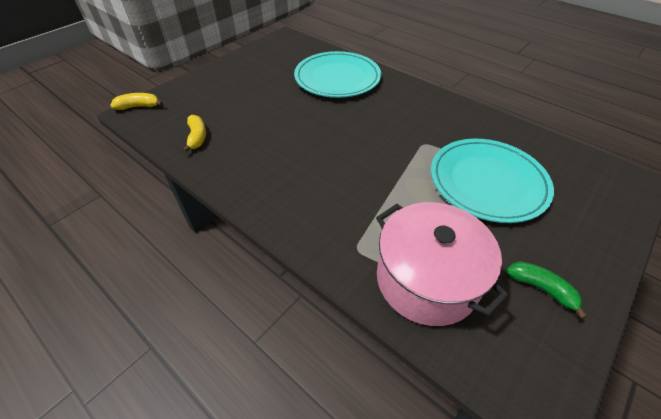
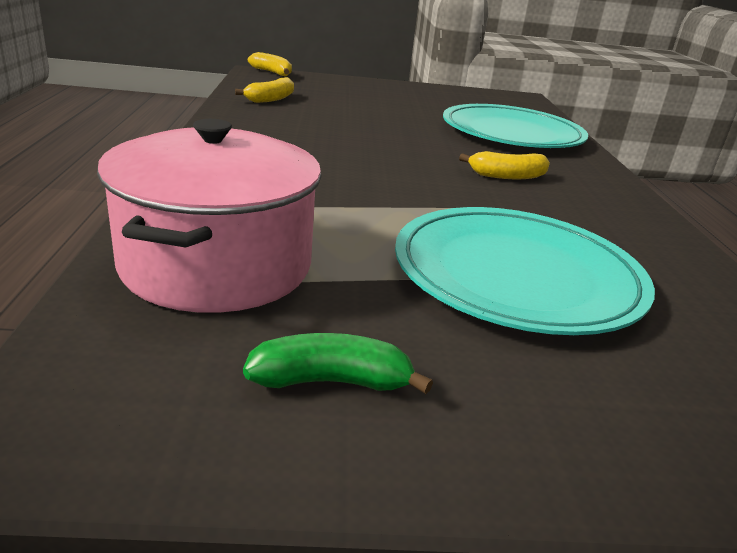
camera: 45 degrees right, 20 degrees down
(389, 117) = (507, 176): none -> yellow banana
(541, 288) = (331, 381): green banana -> green banana turned 90 degrees counterclockwise

